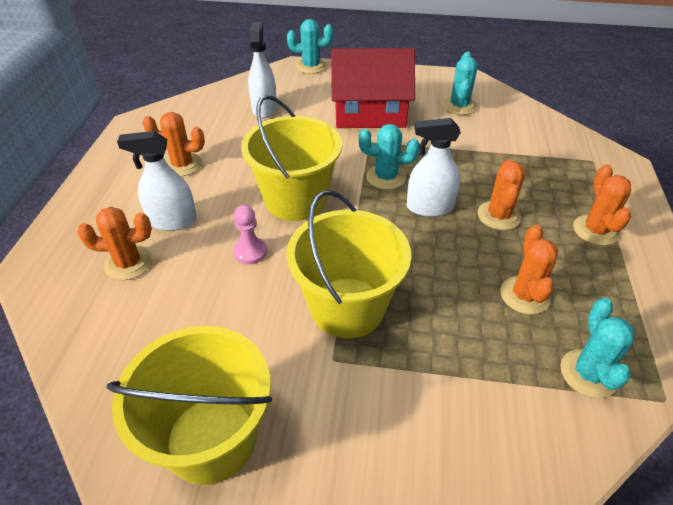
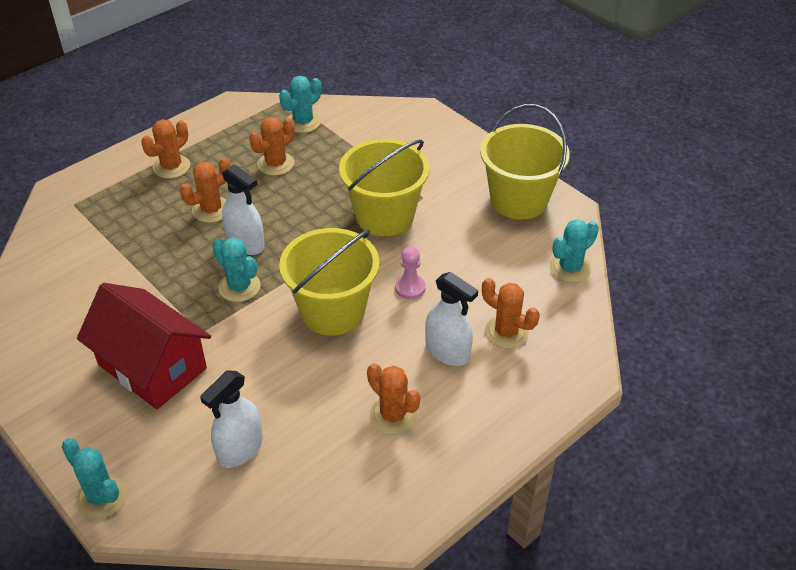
camera: 140 degrees left, 0 degrees up
(459, 106) = (63, 319): turquoise cactus -> turquoise cactus (570, 268)

